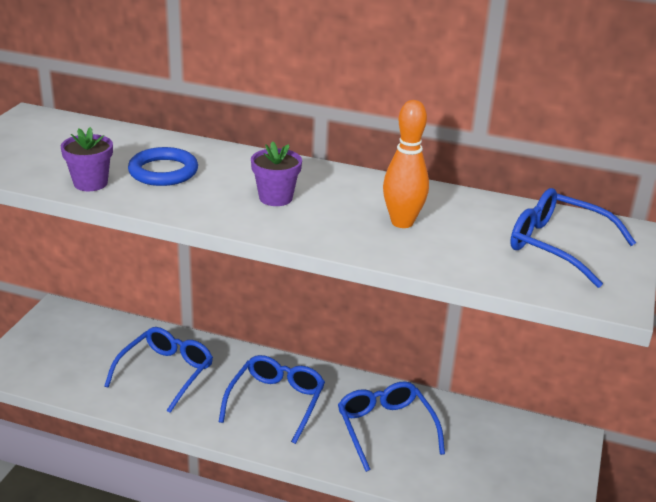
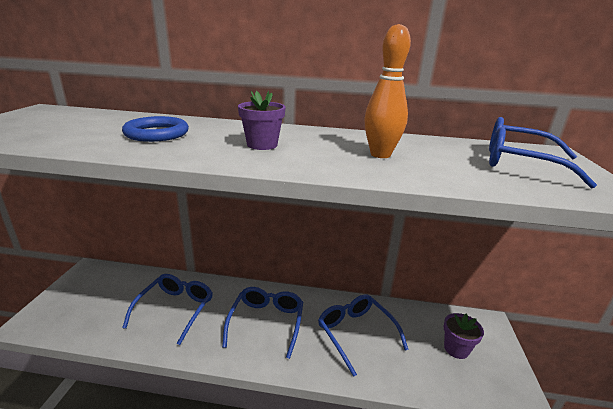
camera: 10 degrees left, 5 degrees down
(90, 183) = (83, 143): purple flower pot -> purple flower pot (456, 349)

